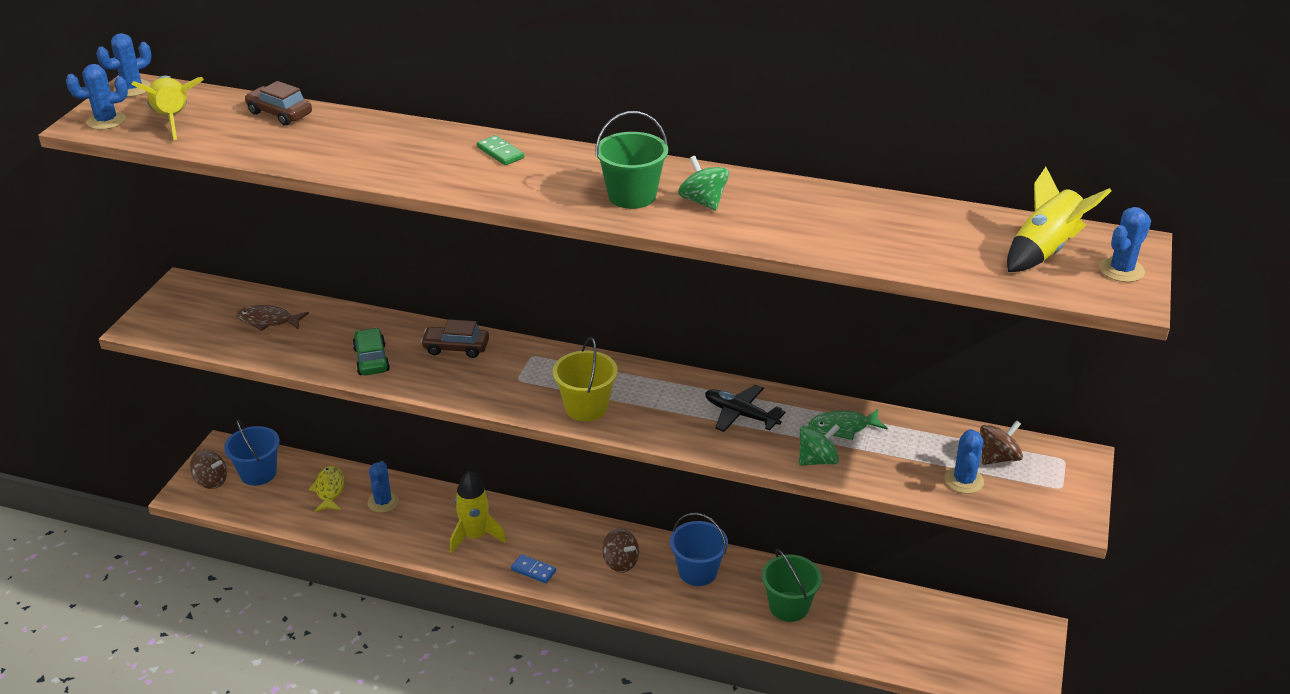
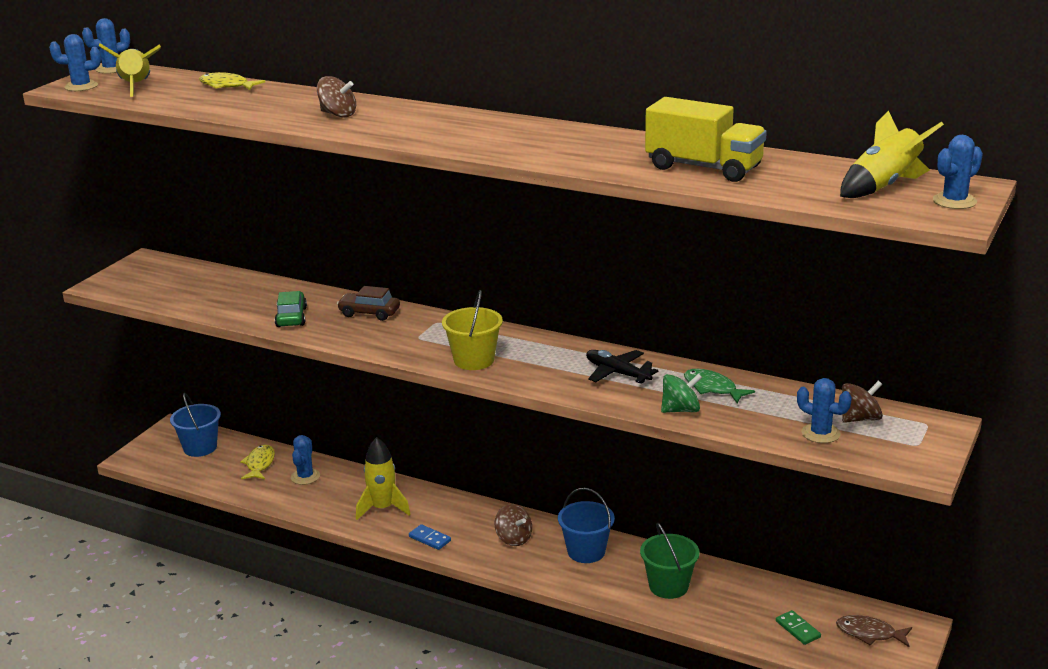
camera: 10 degrees right, 10 degrees down
(211, 481) = (157, 451): brown spinning top -> brown spinning top (338, 114)
(268, 321) = (210, 287): brown fish -> brown fish (869, 633)
(280, 114) = (227, 86): brown car -> yellow fish
(500, 153) = (405, 113): green domino -> green domino (797, 629)
(632, 196) = (510, 141): green bucket -> none
(703, 202) = (573, 147): green spinning top -> none
(842, 428) = (712, 388): green fish -> green fish turned 45 degrees clockwise
(851, 229) = (704, 168): none -> yellow truck
(964, 480) = (820, 433): blue cactus -> blue cactus turned 75 degrees counterclockwise

